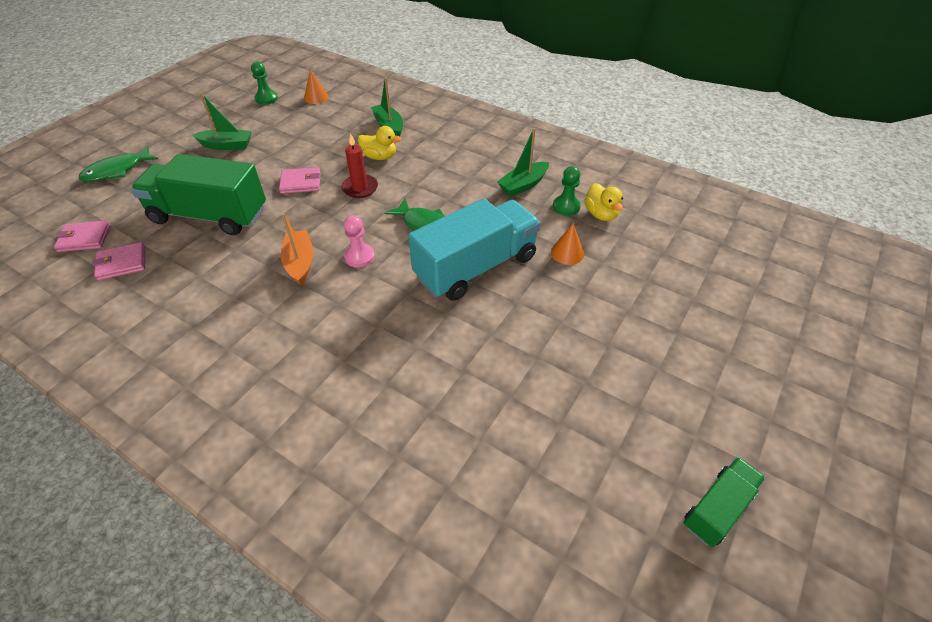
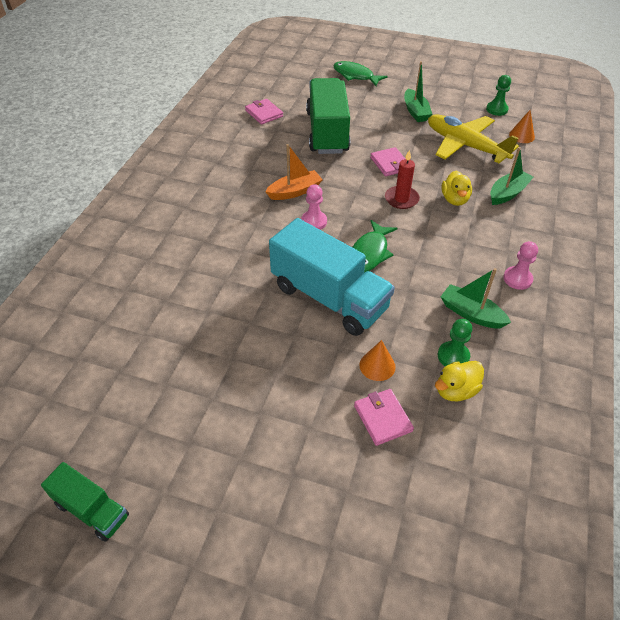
camera: 75 degrees right, 0 degrees up
(84, 238) = (281, 90): pink wallet -> pink wallet (382, 418)
(307, 130) = (465, 146): none -> yellow plane
(493, 151) = (517, 279): none -> pink pawn

